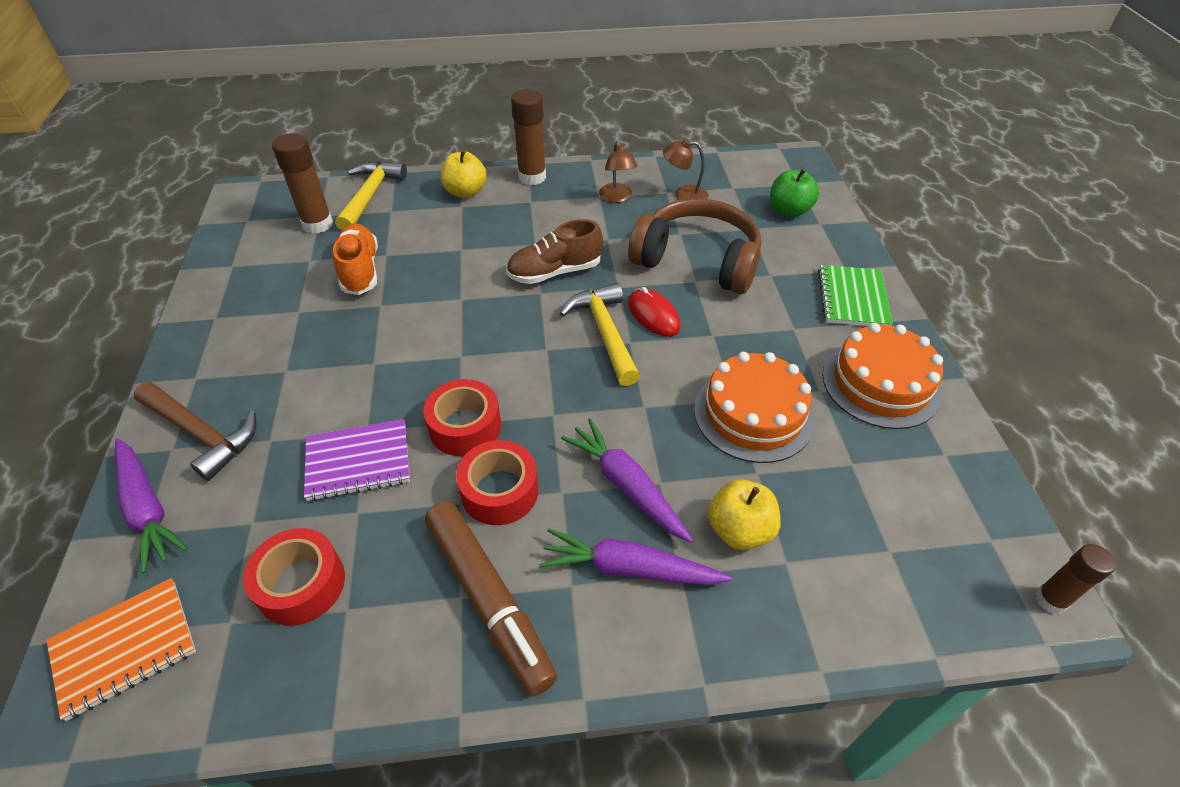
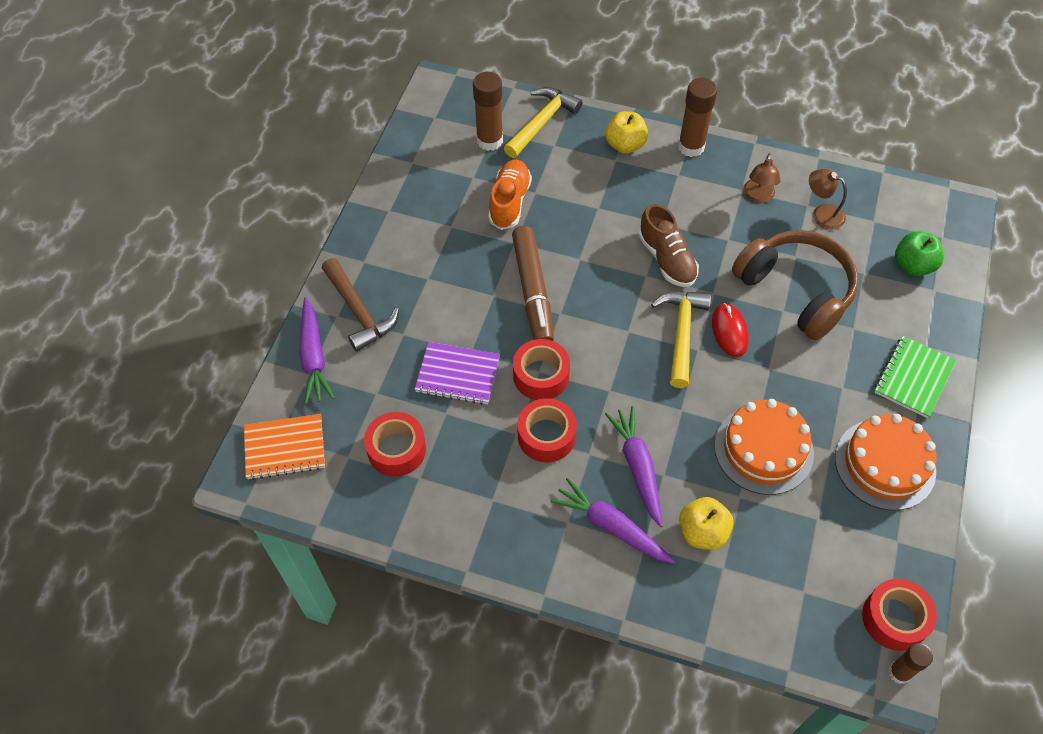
camera: 25 degrees right, 10 degrees up
(489, 599) = (510, 509): brown marker -> brown marker (533, 291)
(555, 272) = (666, 259): brown shoe -> brown shoe turned 120 degrees counterclockwise
(1001, 539) = (894, 618): none -> red tape

